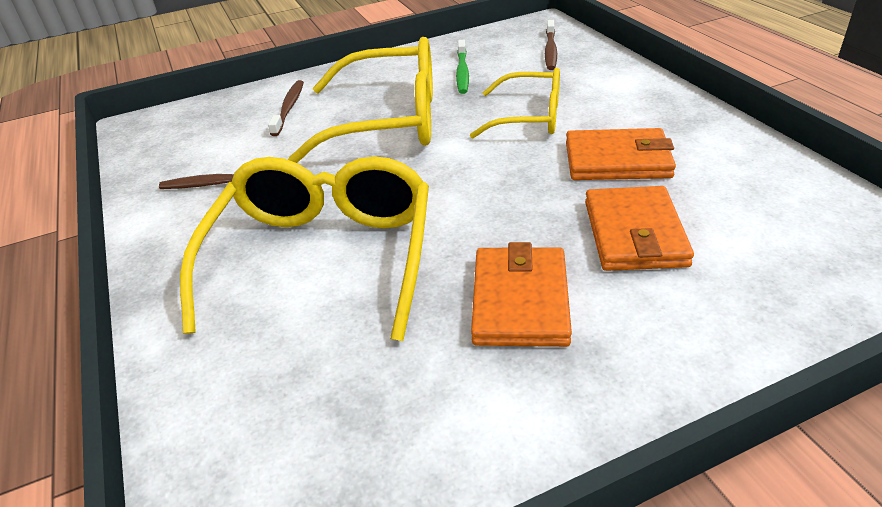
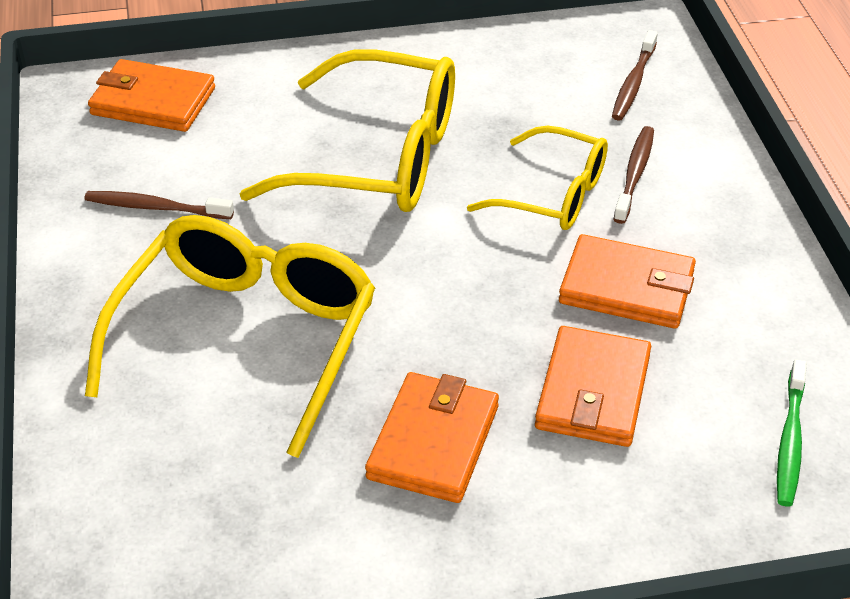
camera: 10 degrees right, 5 degrees up
(204, 120) = (153, 101): none -> orange wallet
(289, 108) = (261, 105): brown toothbrush -> brown toothbrush (634, 174)
(462, 72) = (501, 95): green toothbrush -> green toothbrush (790, 440)

